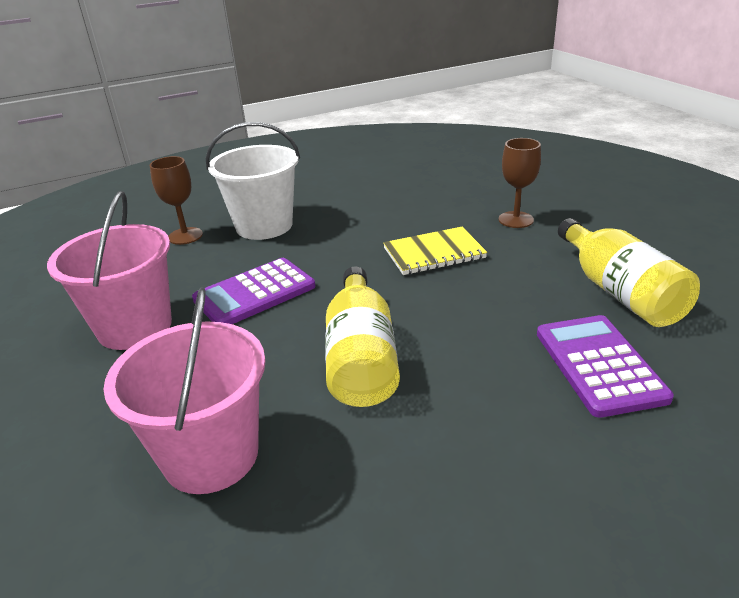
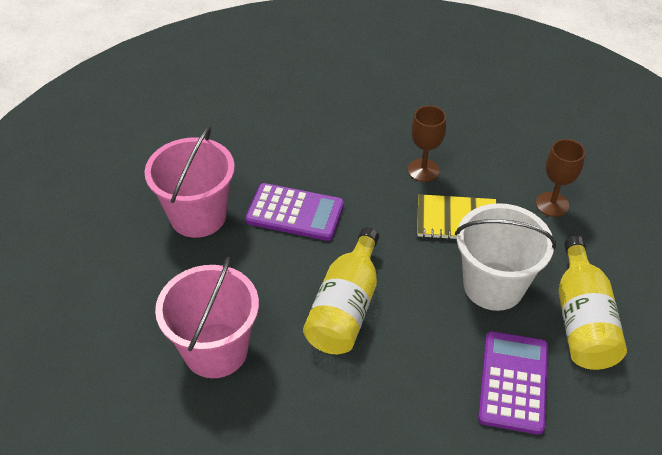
camera: 20 degrees right, 15 degrees up
(185, 236) = (263, 124): brown goblet -> brown goblet (423, 170)
(255, 293) = (295, 213): purple calculator -> purple calculator turned 150 degrees counterclockwise
(264, 226) = (331, 134): white bucket -> white bucket (493, 286)

